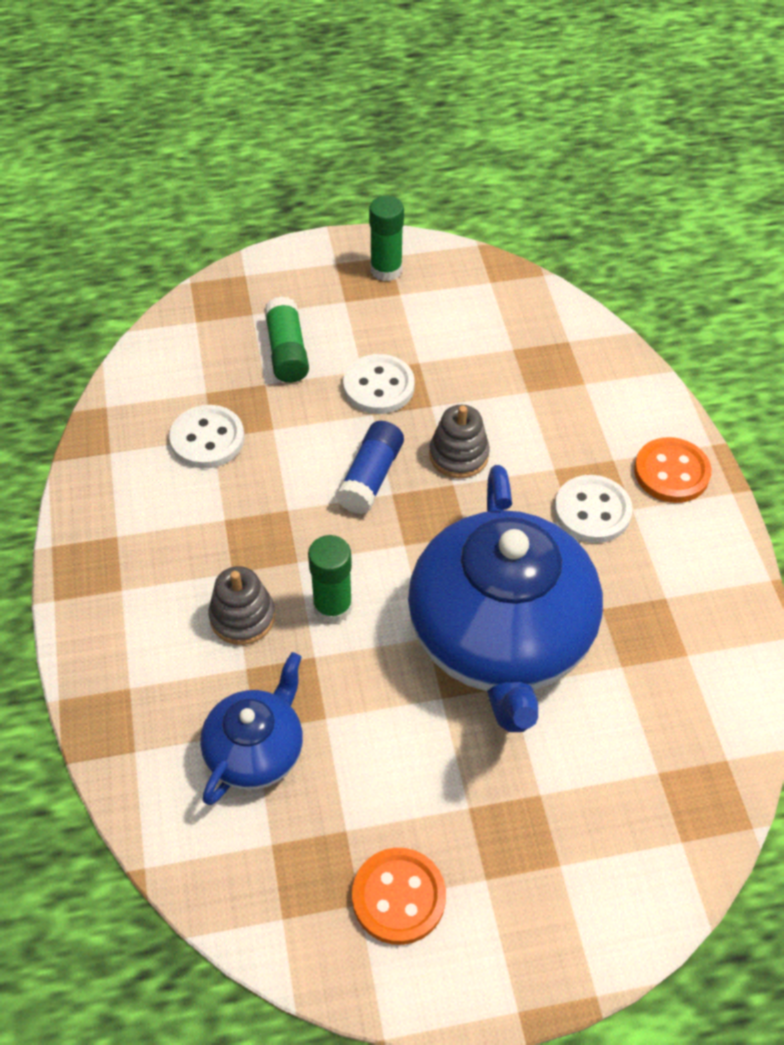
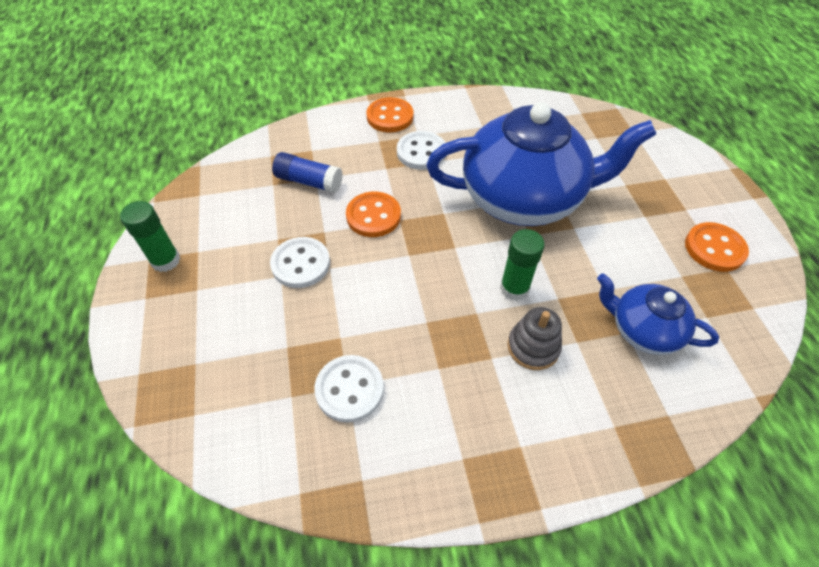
camera: 90 degrees left, 0 degrees up
(287, 351) = (250, 331): green glue stick -> none
(371, 477) = (394, 267): blue glue stick -> blue glue stick (309, 181)
(458, 455) = (373, 216): grey stacking toy -> orange button

